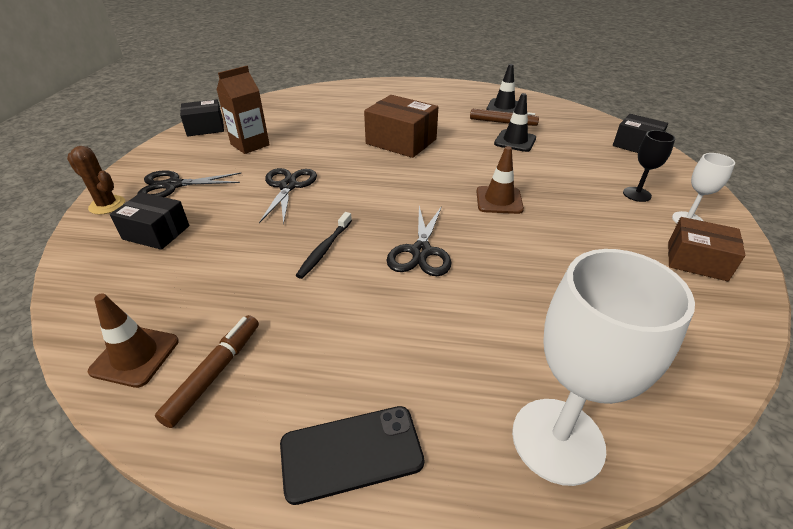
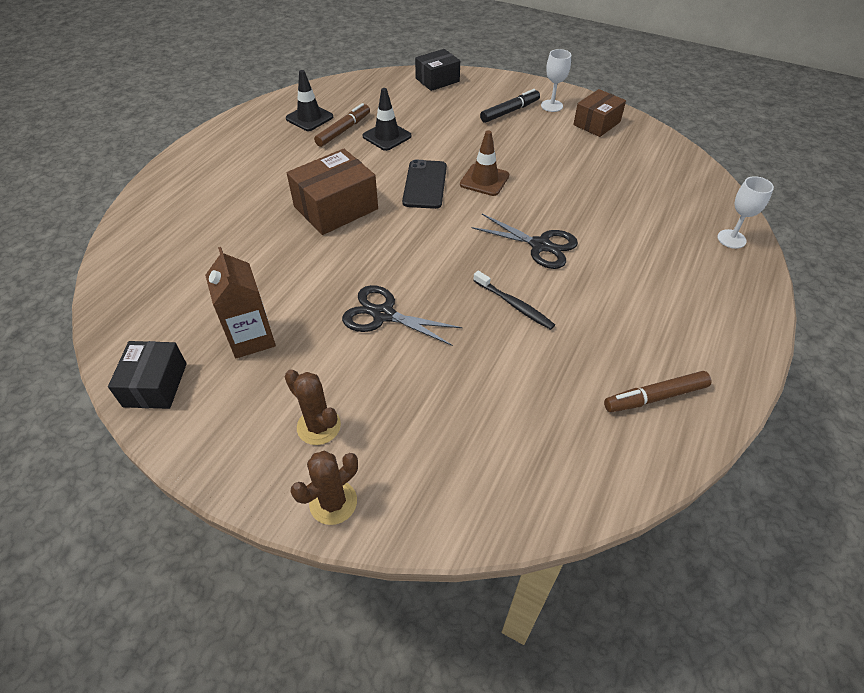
camera: 70 degrees left, 10 degrees up
(135, 356) = (625, 454): brown traffic cone -> none
(156, 232) = (427, 443): black box -> none
(173, 185) = (318, 426): black scissors -> brown cactus
(215, 373) = (655, 397): brown marker -> brown marker turned 60 degrees counterclockwise
(351, 453) = (734, 329): black phone -> black phone (425, 184)
(557, 440) = (731, 239): white goblet -> white goblet, size x0.51
(637, 194) = (509, 111): black goblet -> black marker

